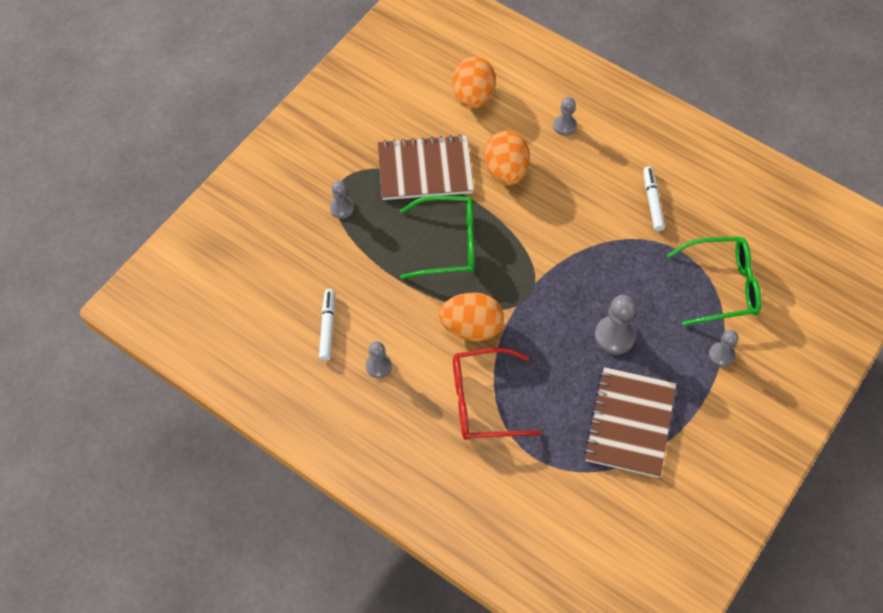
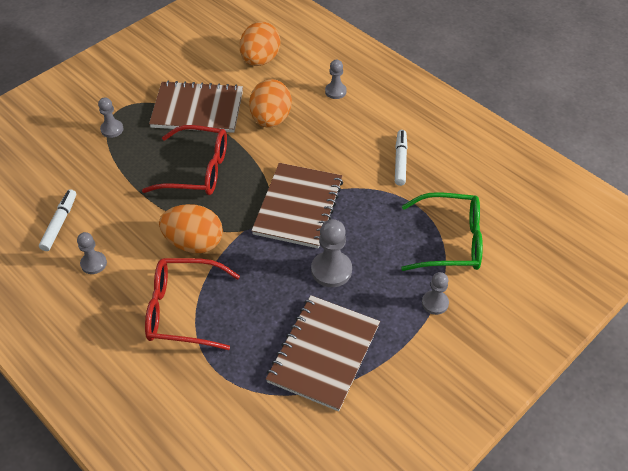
camera: 10 degrees right, 10 degrees down
(448, 244) = (197, 170): green glasses -> red glasses
(563, 271) = (298, 207): none -> brown notebook

